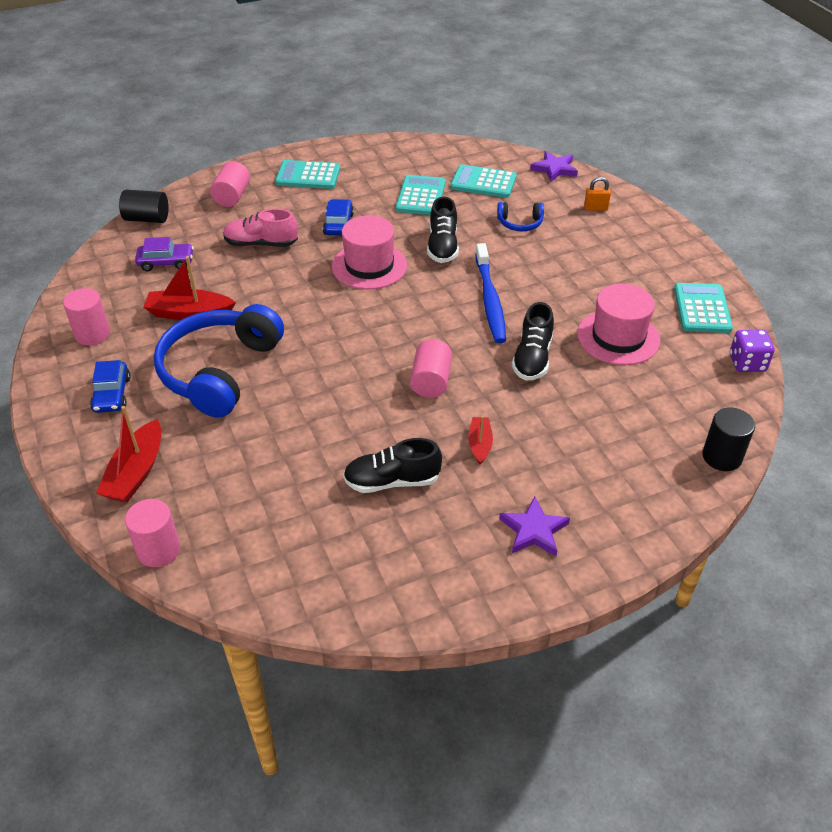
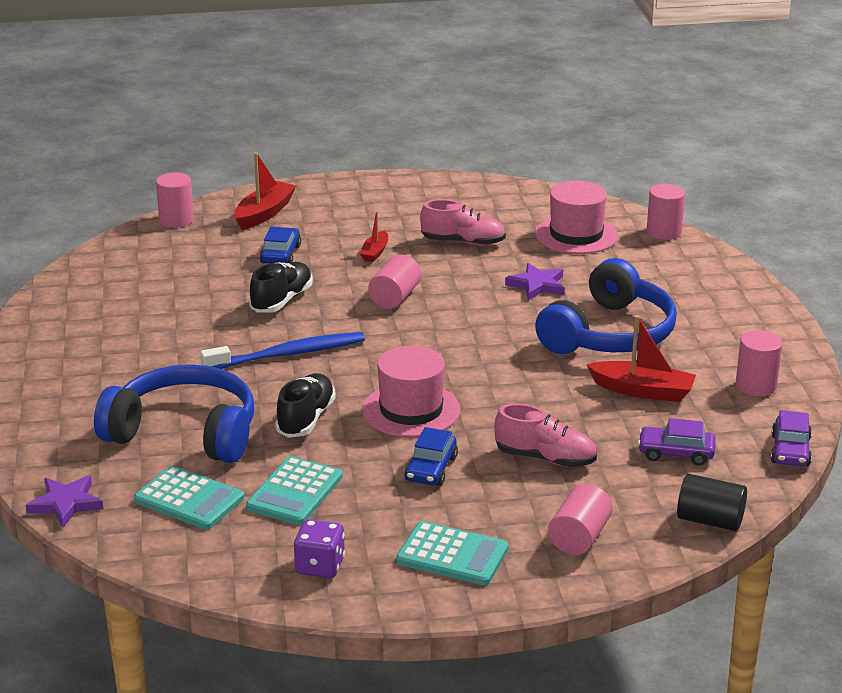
camera: 165 degrees left, 15 degrees down
(79, 278) = (790, 451): none -> purple car
(112, 394) = (721, 330): blue car -> blue car (281, 254)
(136, 472) = (688, 275): red boat -> red boat (264, 213)
(392, 481) = (463, 242): black shoe -> pink shoe
(490, 300) = (288, 354): blue toothbrush -> blue toothbrush turned 60 degrees clockwise
(520, 223) = (184, 432): blue headphones -> blue headphones, size x2.28
(534, 530) = (364, 205): purple star -> purple star (537, 285)
(595, 208) = (66, 436): orange padlock -> none
(618, 337) = (180, 304): pink hat -> pink hat (576, 235)
(702, 309) = (66, 314): turquoise calculator -> none
(722, 457) = (176, 220): black cylinder -> pink cylinder
(747, 363) = (78, 269): purple dice -> purple dice (320, 566)

